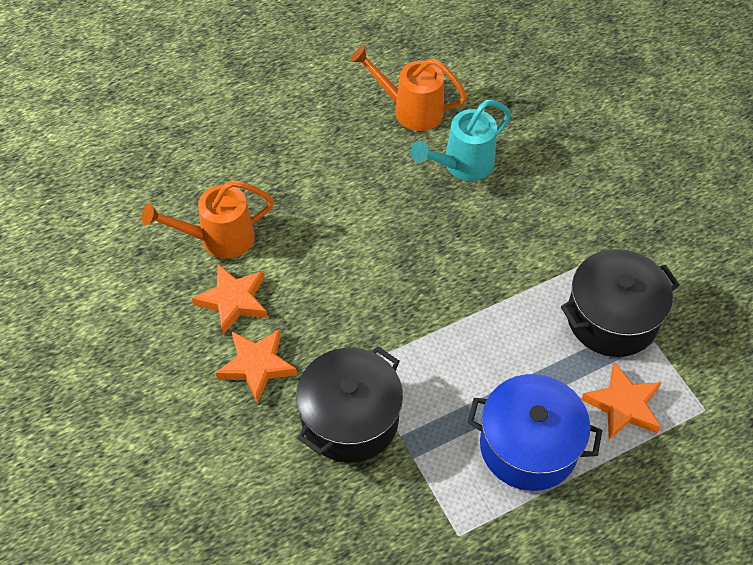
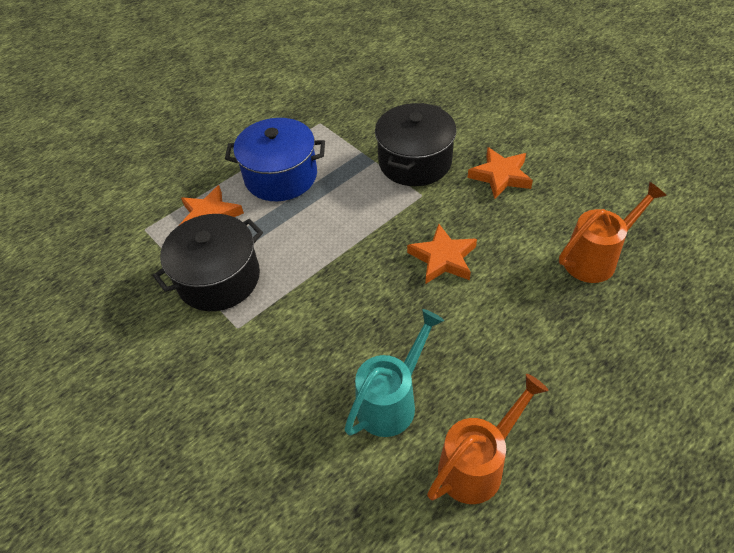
camera: 170 degrees right, 5 degrees down
(233, 301) = (548, 213): orange star -> orange star (443, 258)
(411, 110) = (477, 464): orange watering can -> orange watering can turned 45 degrees counterclockwise

